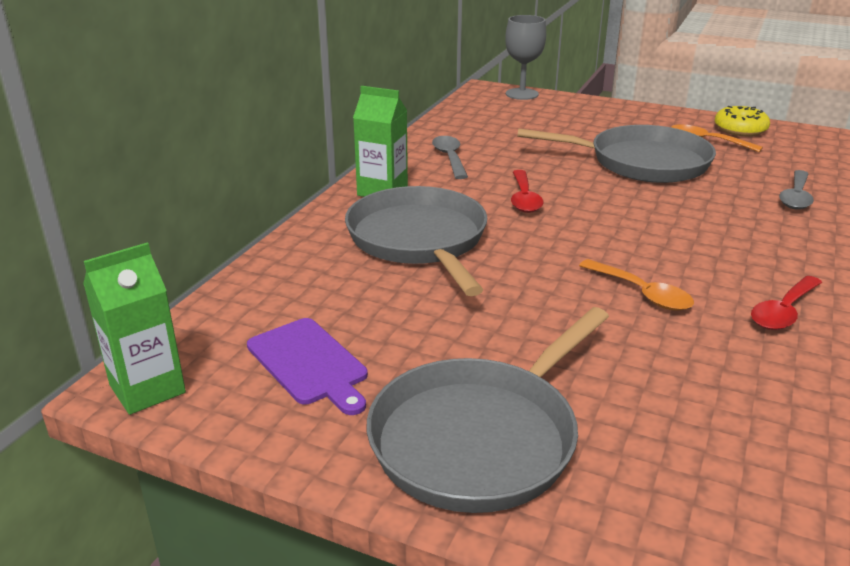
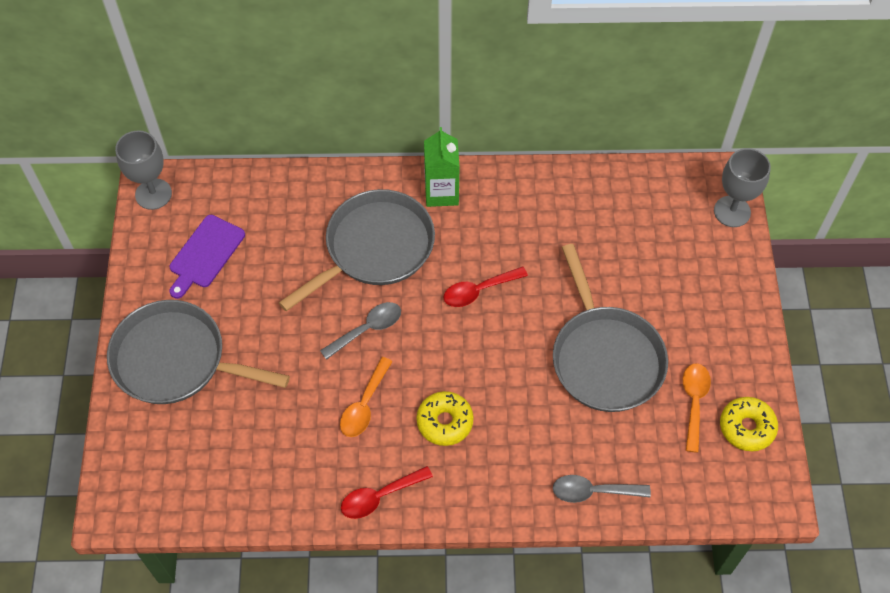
camera: 65 degrees right, 30 degrees up
(147, 389) = (153, 194): green carton -> grey goblet
(449, 158) = (531, 211): grey spoon -> grey spoon (367, 329)
(686, 250) = (445, 422): none -> yellow donut
(783, 312) = (379, 496): red spoon -> red spoon turned 45 degrees counterclockwise

